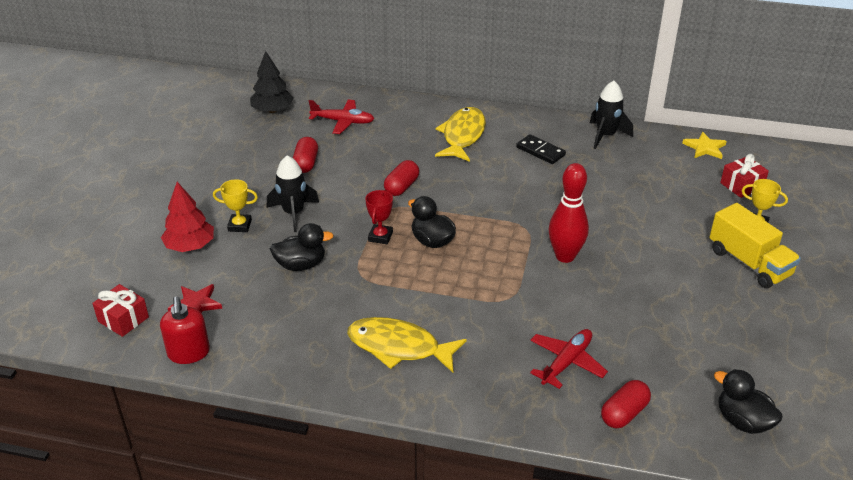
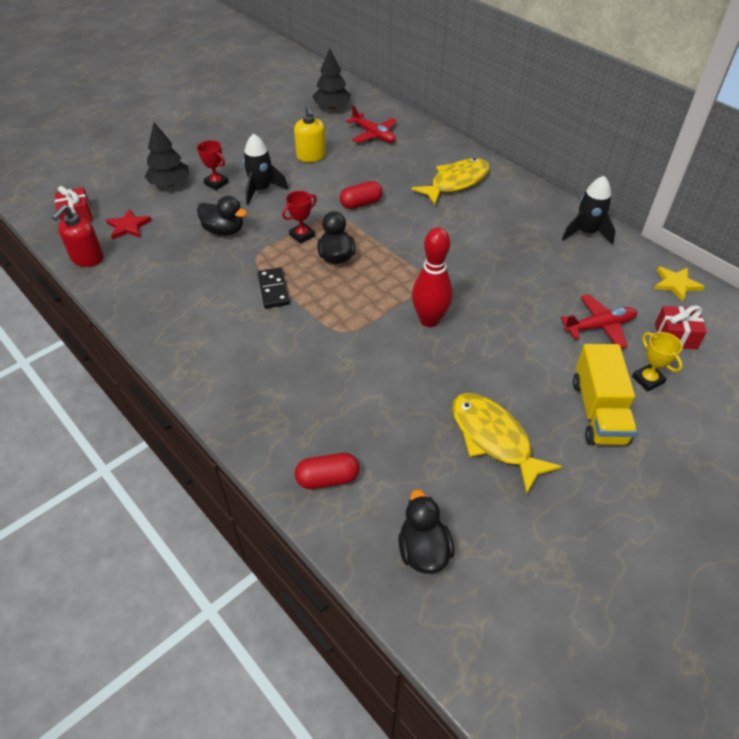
camera: 35 degrees right, 10 degrees up
(190, 246) = (170, 184): red tree -> black tree
(239, 225) = (216, 183): yellow trophy -> red trophy
(306, 163) = (311, 156): red capsule -> yellow soap dispenser
(399, 347) = (220, 326): yellow fish -> yellow fish (493, 438)
(540, 151) = (509, 222): black domino -> black domino (273, 290)
(566, 362) = (330, 409): red plane -> red plane (600, 326)

